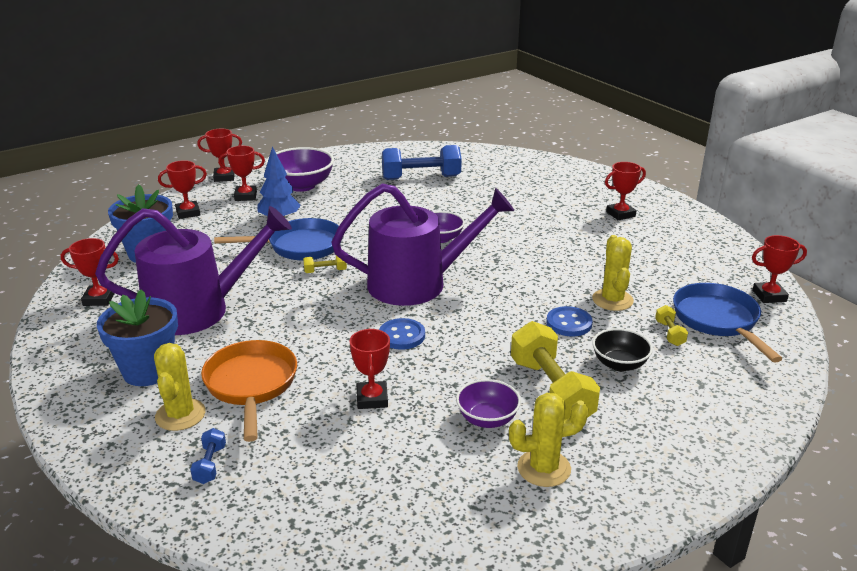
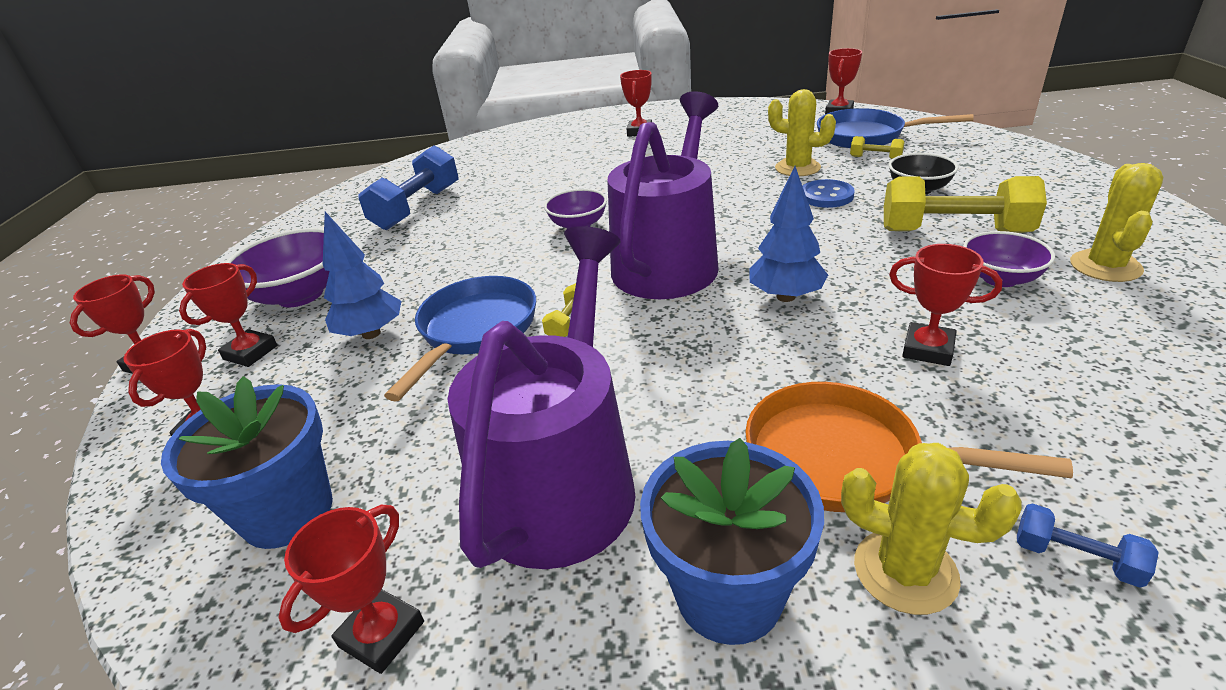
camera: 55 degrees left, 5 degrees up
(402, 336) = (785, 296): blue button -> blue tree

